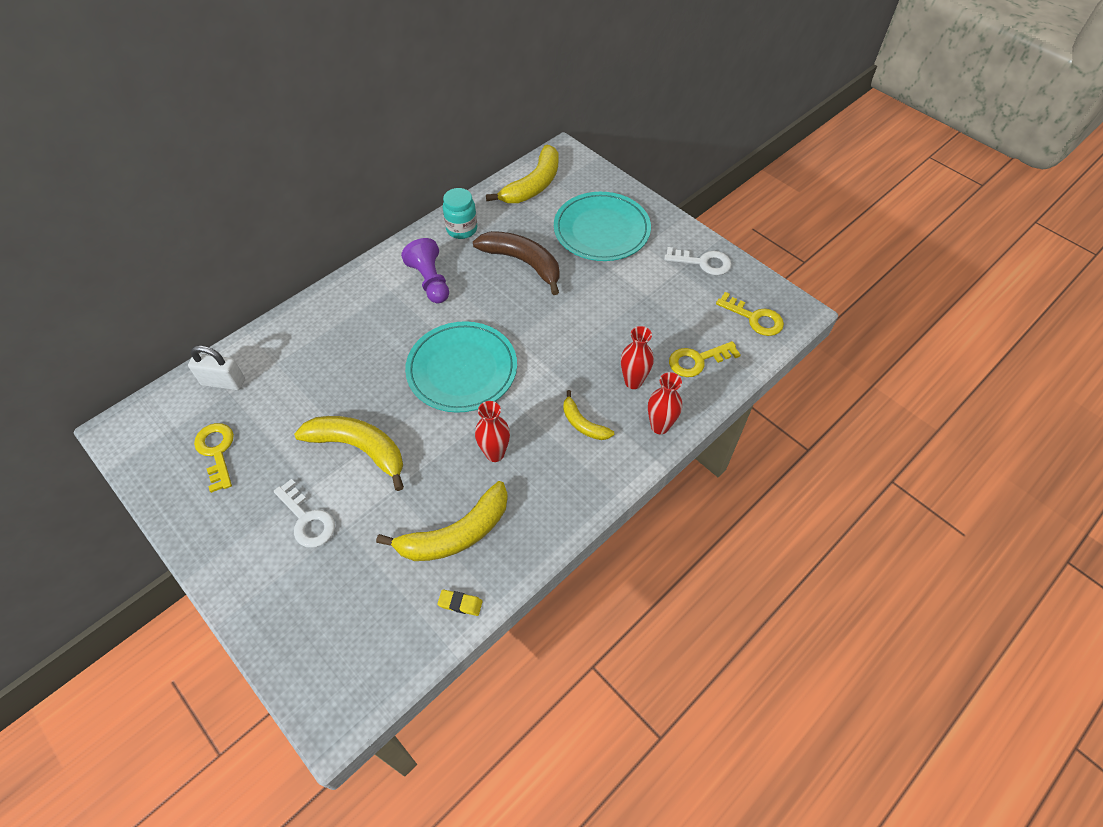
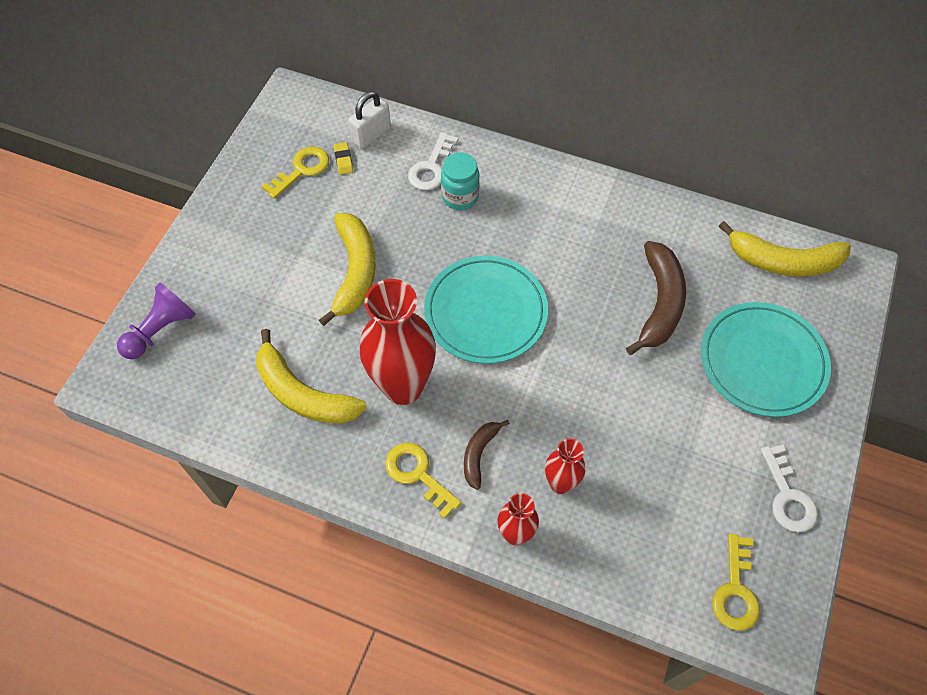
camera: 65 degrees right, 5 degrees up
(223, 382) = (371, 135): white padlock -> white padlock turned 60 degrees clockwise
(307, 519) = (267, 270): white key -> white key (431, 167)
(430, 281) = (579, 231): purple pawn -> purple pawn (161, 330)
(460, 603) = (236, 429): yellow eraser -> yellow eraser (343, 160)
(462, 229) = (668, 224): turquoise jar -> turquoise jar (460, 197)
(495, 454) = (403, 387): red vase -> red vase, size x1.93
(583, 424) = (479, 454): yellow banana -> brown banana
(697, 360) = (629, 543): yellow key -> yellow key (418, 474)

